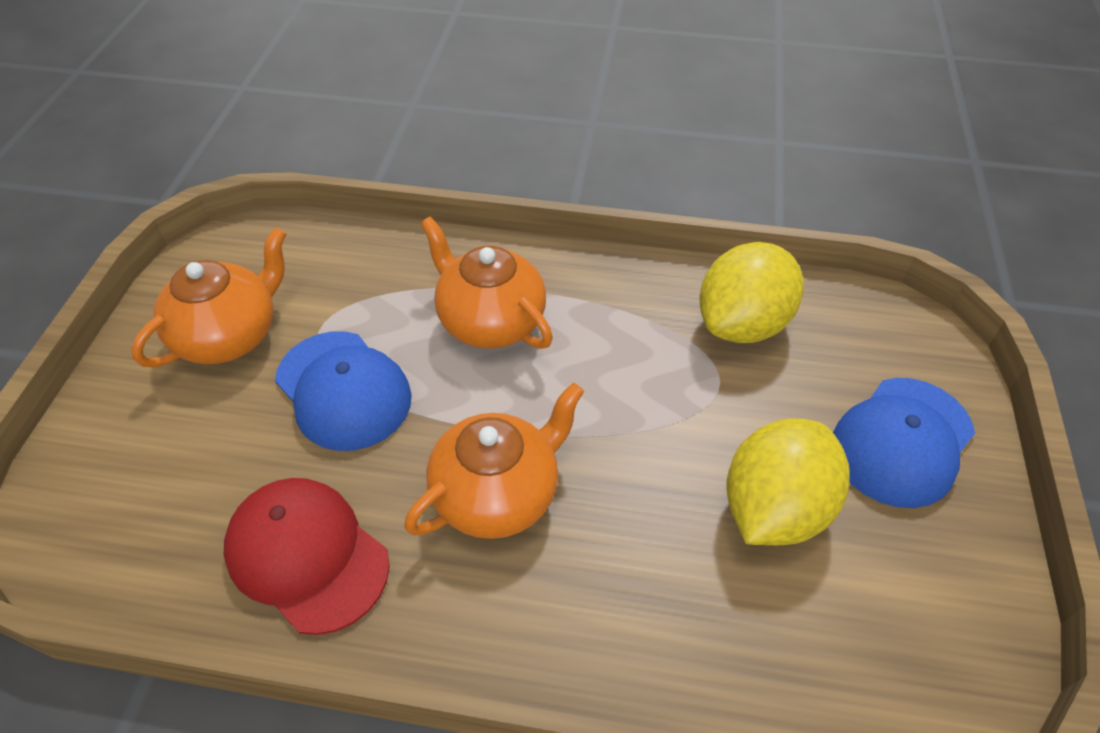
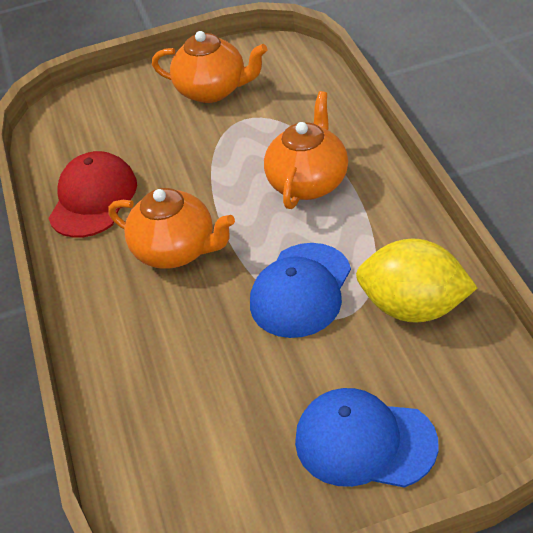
camera: 70 degrees right, 5 degrees down
(343, 390) = (207, 152): blue cap -> blue cap (301, 290)
(774, 509) = (250, 385): yellow lemon -> none

